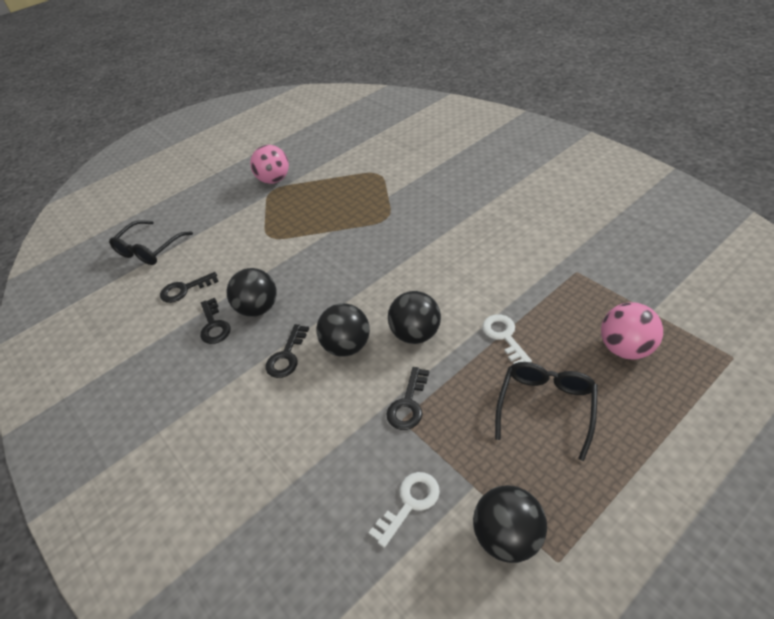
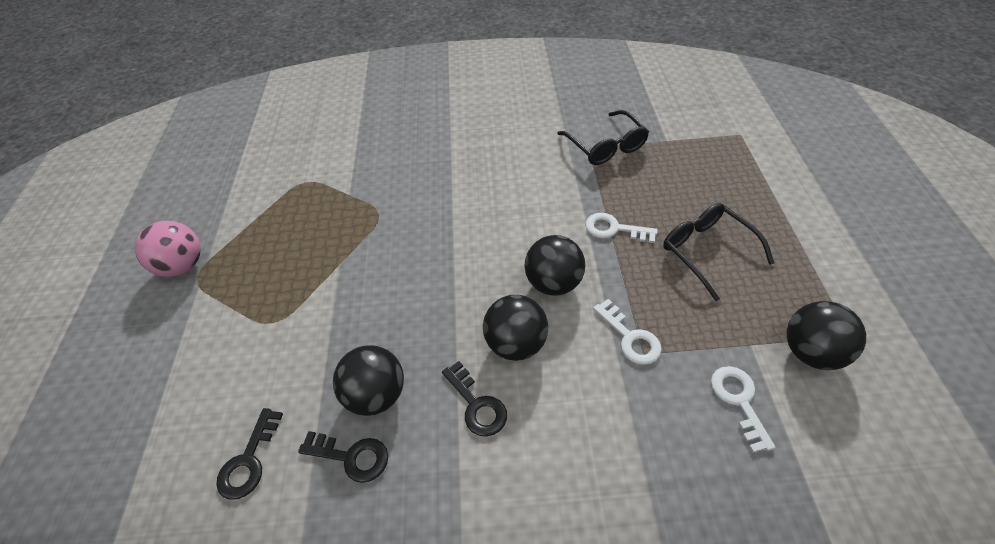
camera: 55 degrees left, 5 degrees up
(149, 250) = (112, 470): black glasses -> black glasses (606, 146)
(408, 404) = (630, 337): black key -> white key
(625, 348) = (688, 175): pink ball -> none

